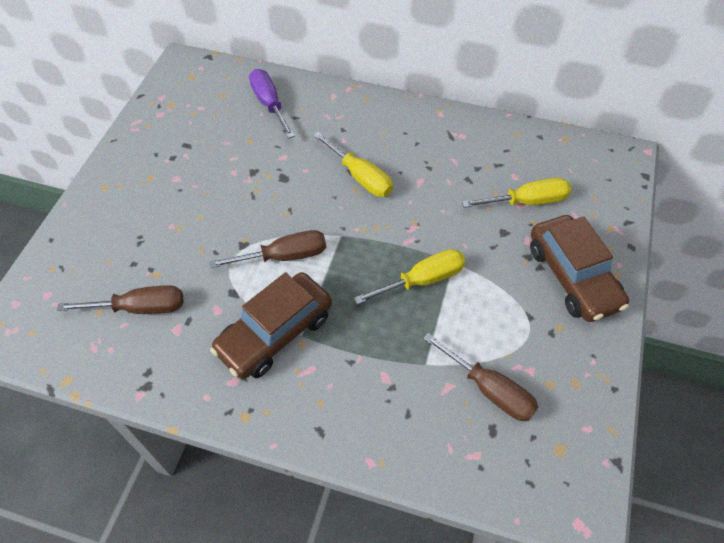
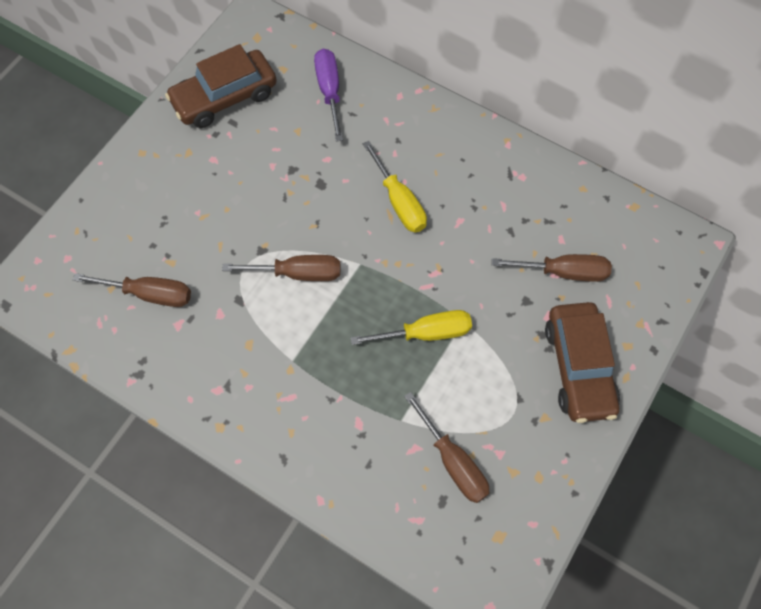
camera: 15 degrees right, 10 degrees up
(275, 333) = (268, 352): brown car -> brown car (224, 97)
(527, 201) = (563, 272): yellow screwdriver -> brown screwdriver

